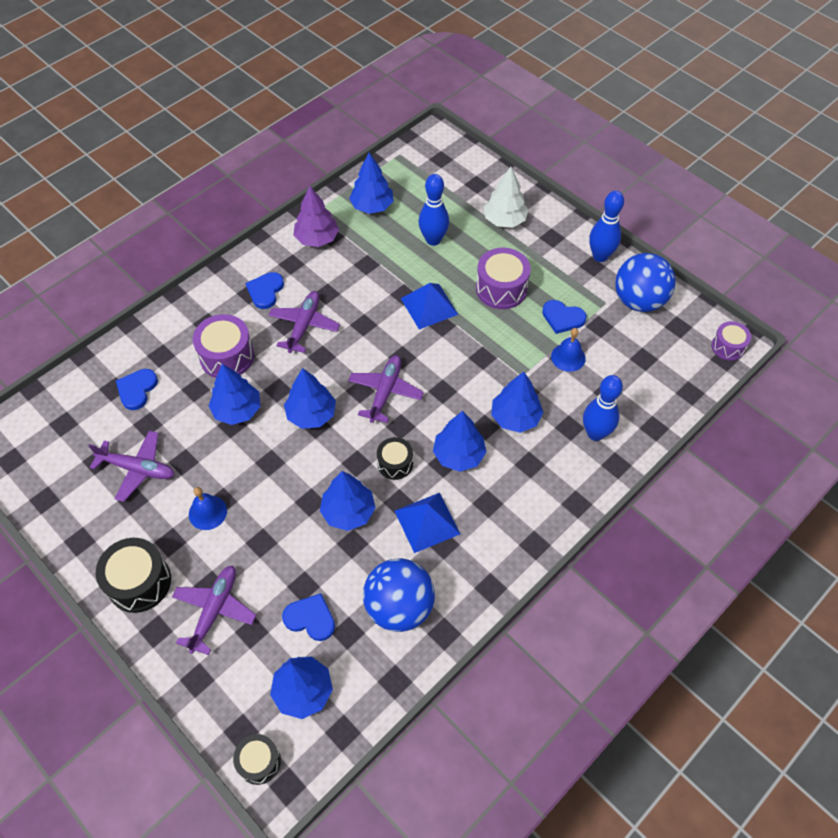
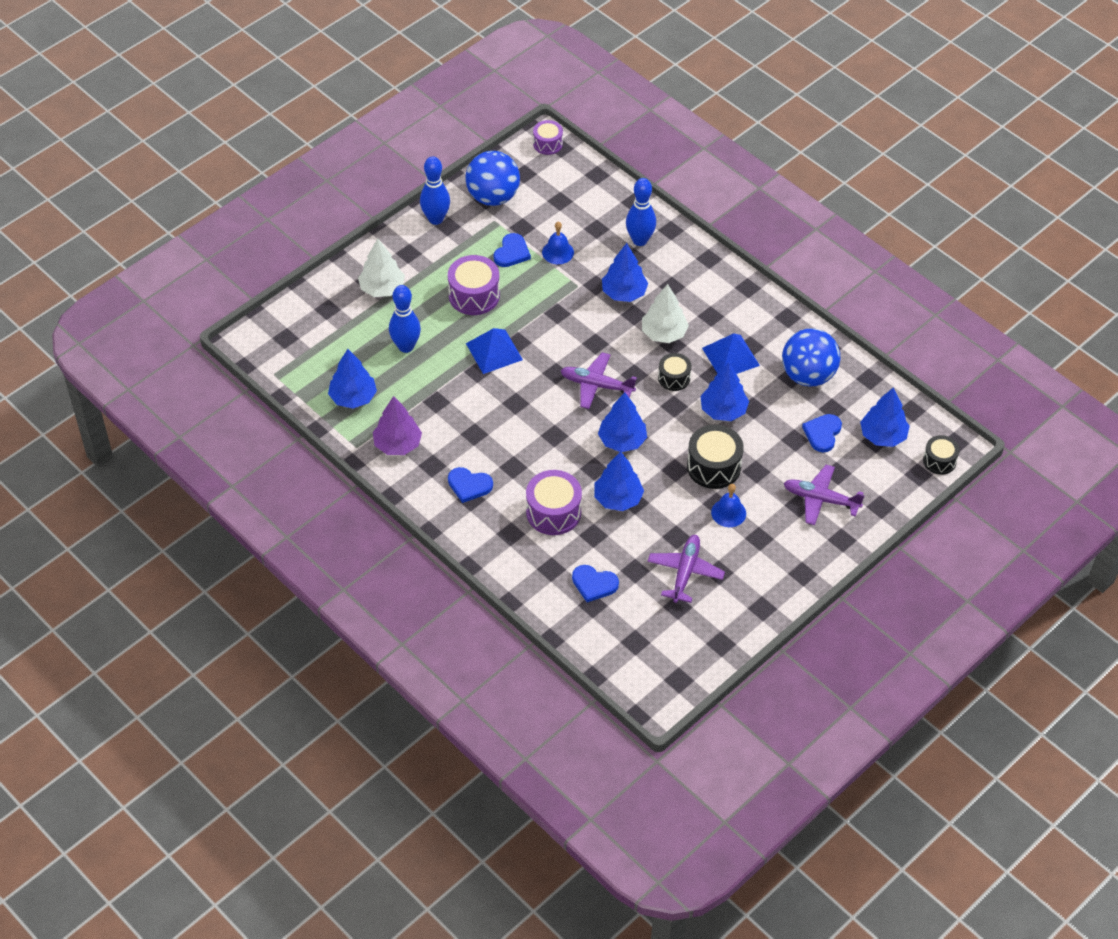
camera: 90 degrees left, 5 degrees down
(139, 582) = (799, 556): black drum -> black drum (713, 466)
(304, 325) = (515, 450): purple plane -> none
(459, 455) = (663, 333): blue tree -> white tree

